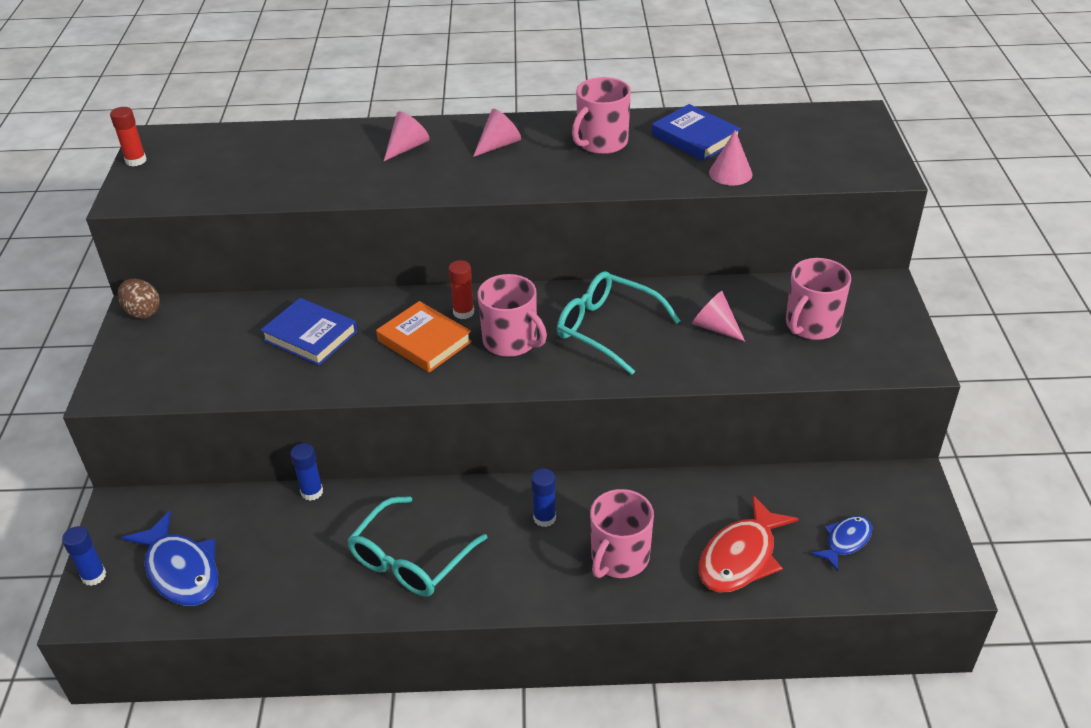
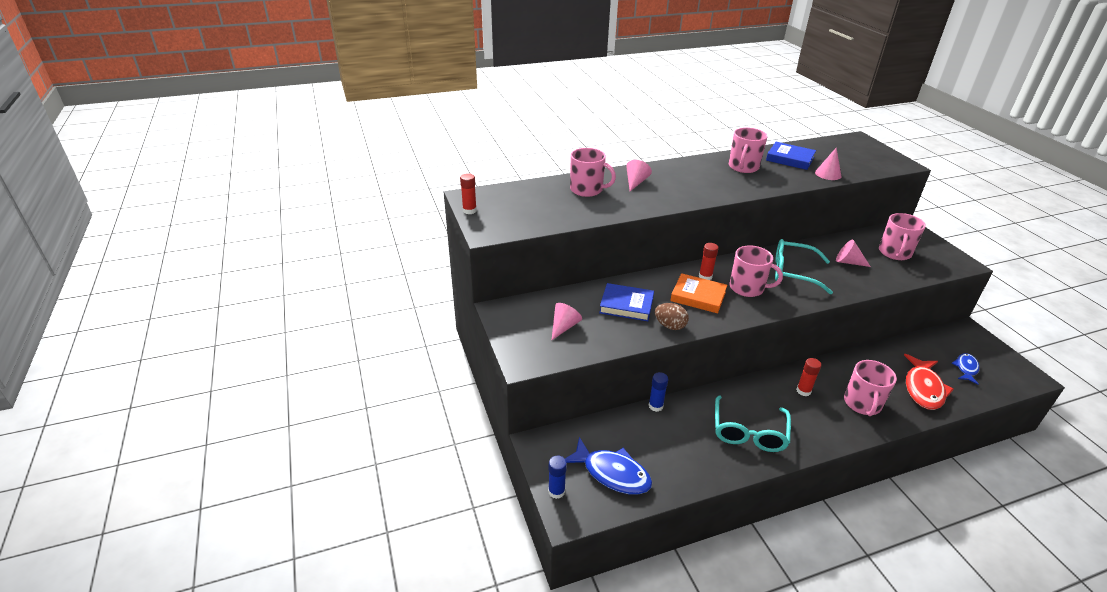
camera: 20 degrees left, 5 degrees down
(143, 312) = (504, 309): brown egg -> brown egg (670, 326)
(325, 150) = (587, 190): none -> pink mug
(498, 145) = (687, 175): pink cone -> pink cone (564, 327)
(544, 518) = (803, 391): blue glue stick -> red glue stick

